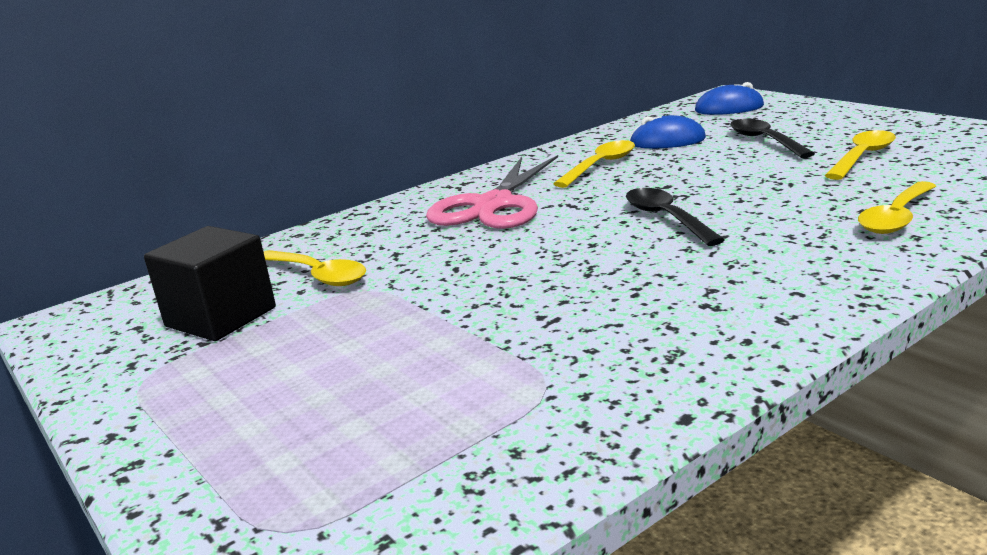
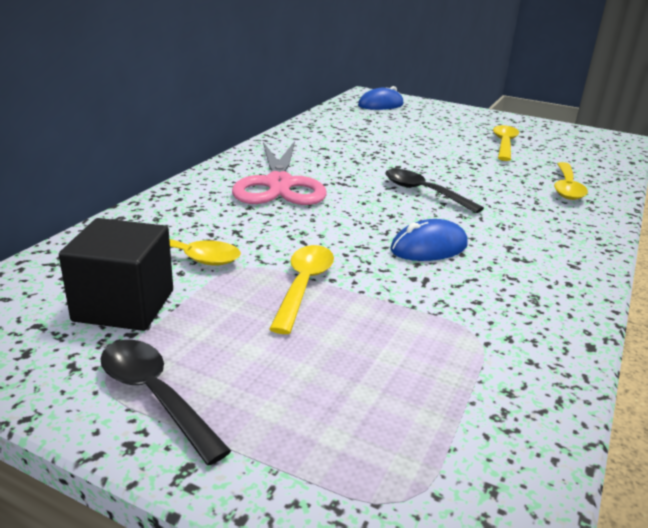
camera: 30 degrees left, 5 degrees up
(600, 166) = (332, 150): yellow spoon -> yellow spoon (303, 286)
(667, 141) = (362, 130): blue mouse -> blue mouse (429, 247)
(764, 141) = (430, 131): black spoon -> black spoon (155, 395)

